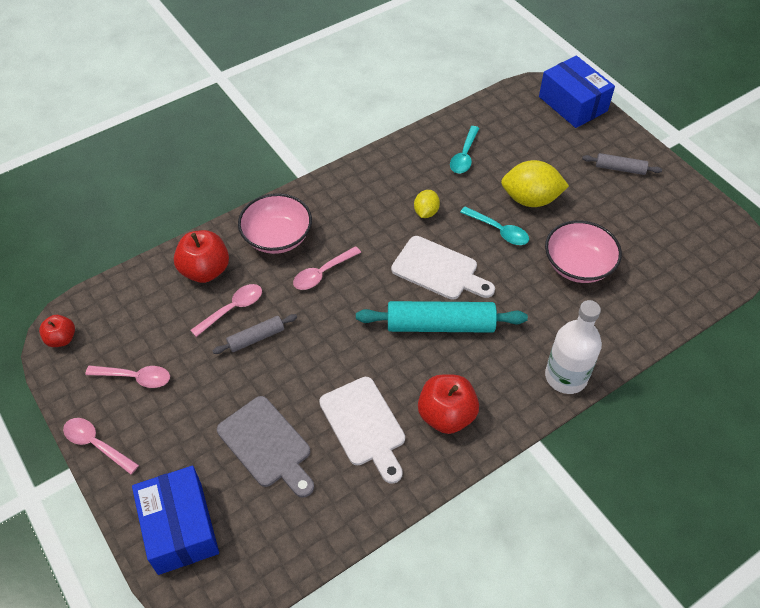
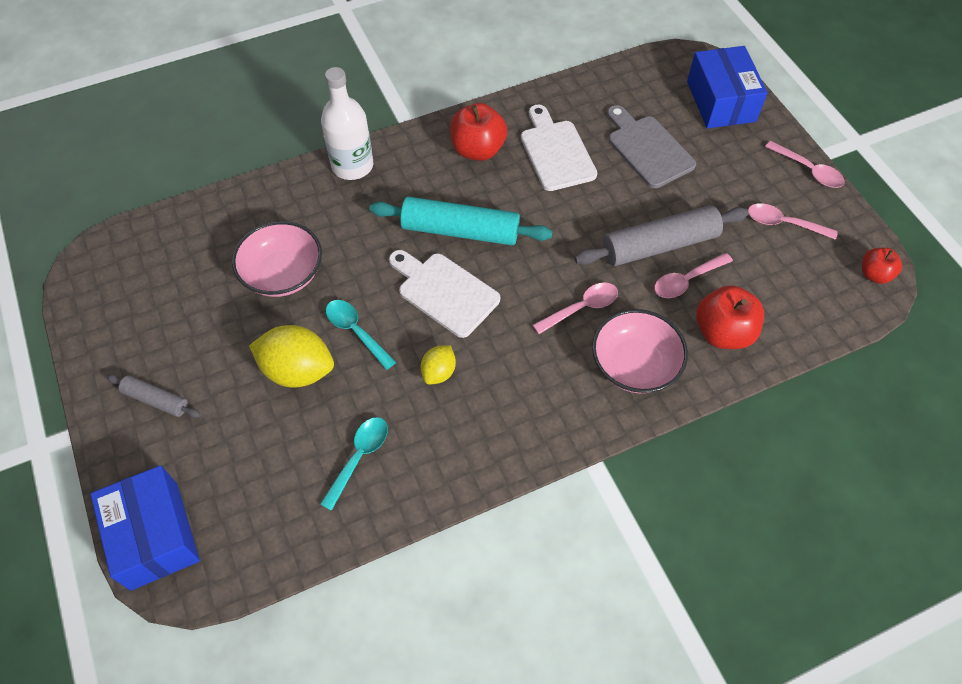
camera: 170 degrees left, 5 degrees up
(256, 338) = (659, 245): grey rolling pin -> grey rolling pin, size x1.89

